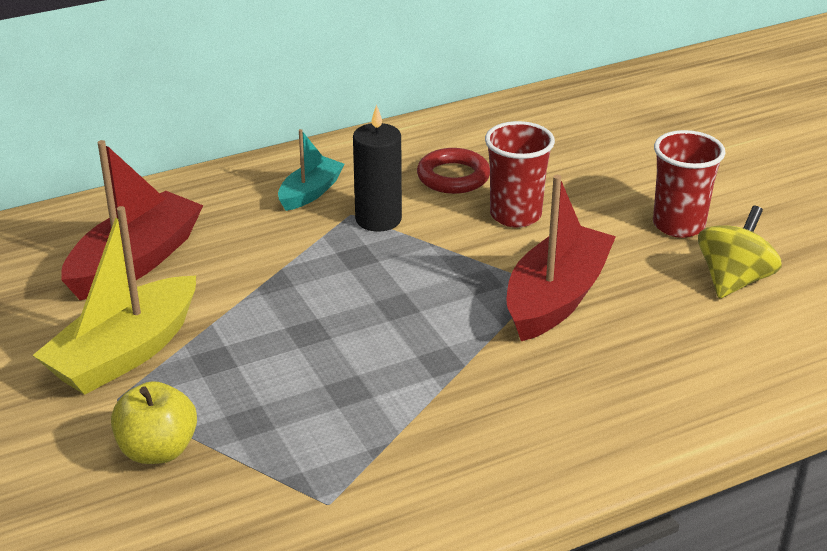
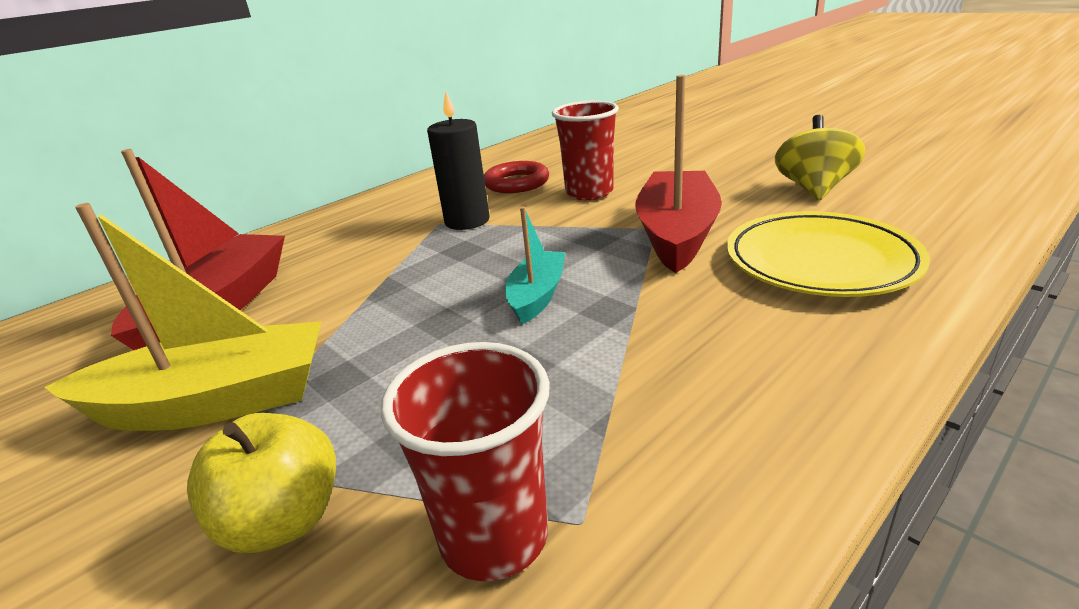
camera: 15 degrees left, 5 degrees down
(125, 353) = (215, 402): yellow boat -> yellow boat turned 120 degrees counterclockwise
(310, 192) = (392, 218): turquoise boat -> turquoise boat (537, 296)
(649, 368) = (820, 261): none -> yellow plate
(678, 225) = (729, 169): red cup -> red cup (494, 537)

